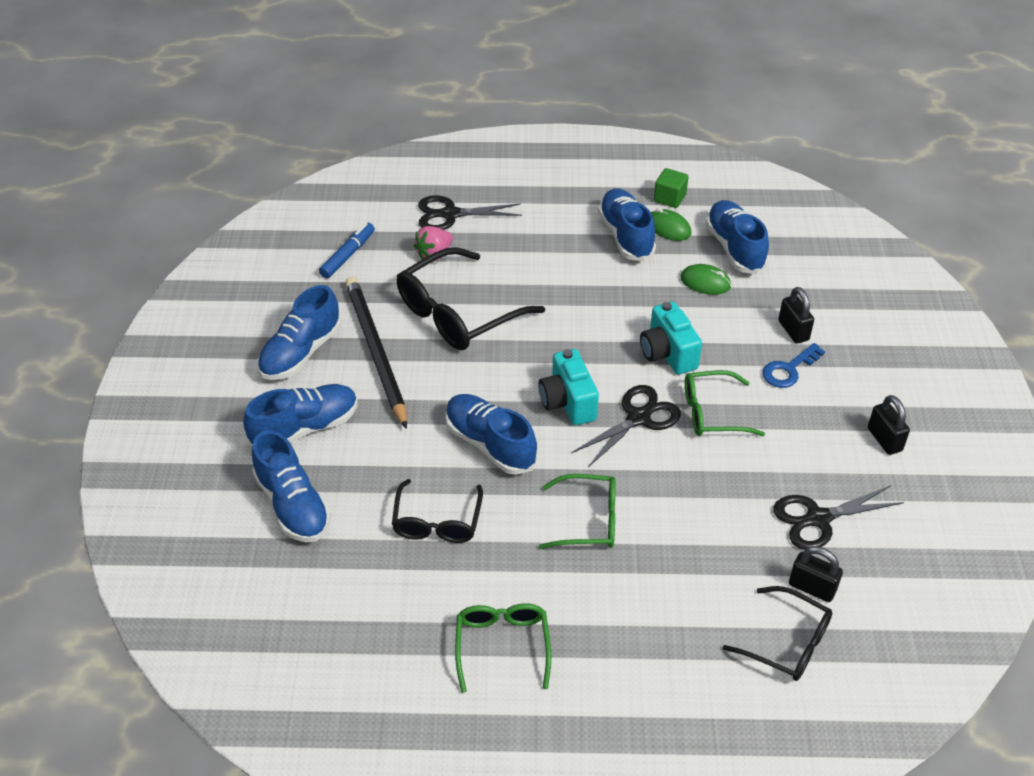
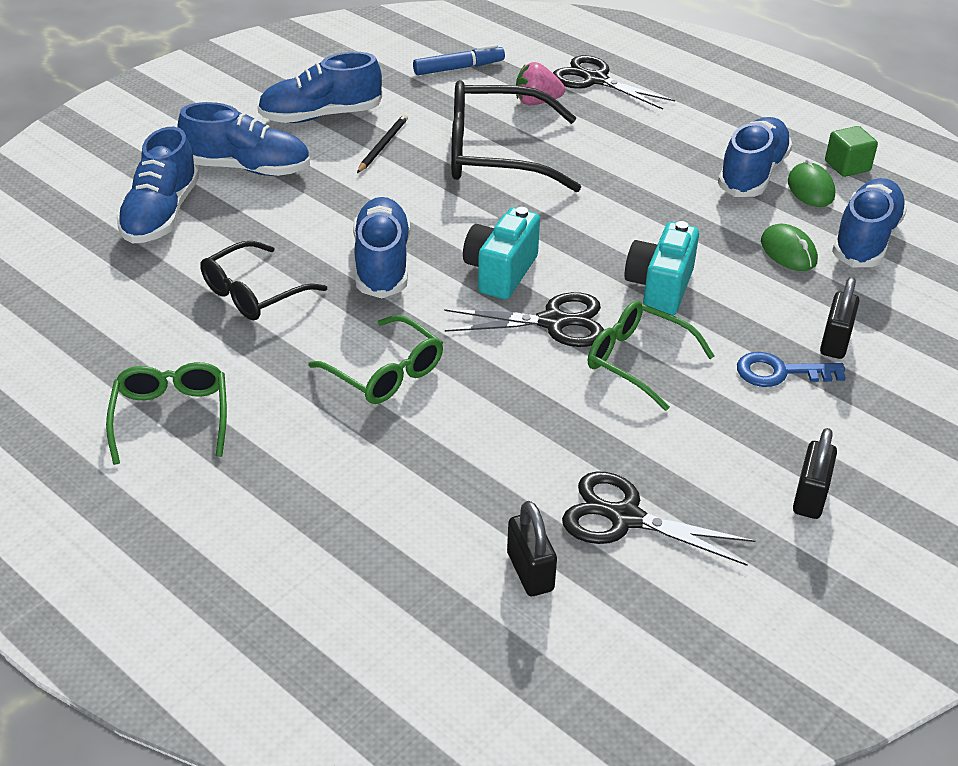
camera: 40 degrees right, 5 degrees down
(376, 351) = (383, 145): black pencil -> black pencil, size x0.45
(502, 645) = (171, 417): green glasses -> green glasses turned 45 degrees counterclockwise
(787, 643) = (433, 600): black glasses -> none

